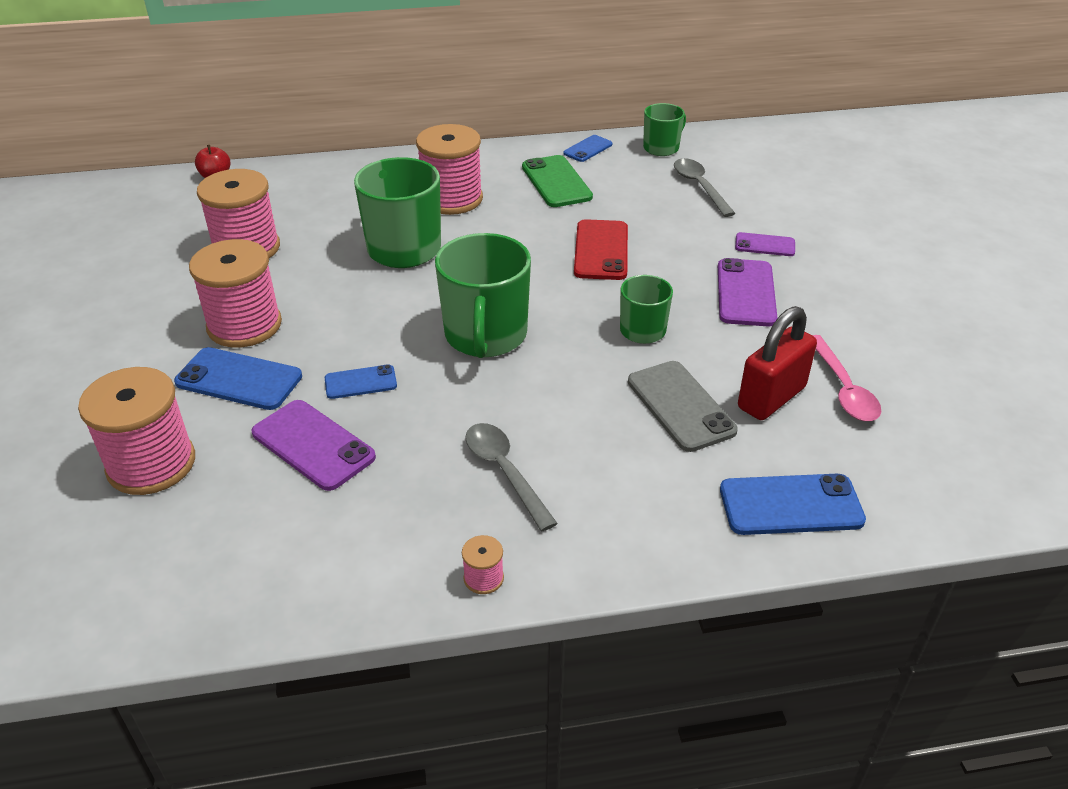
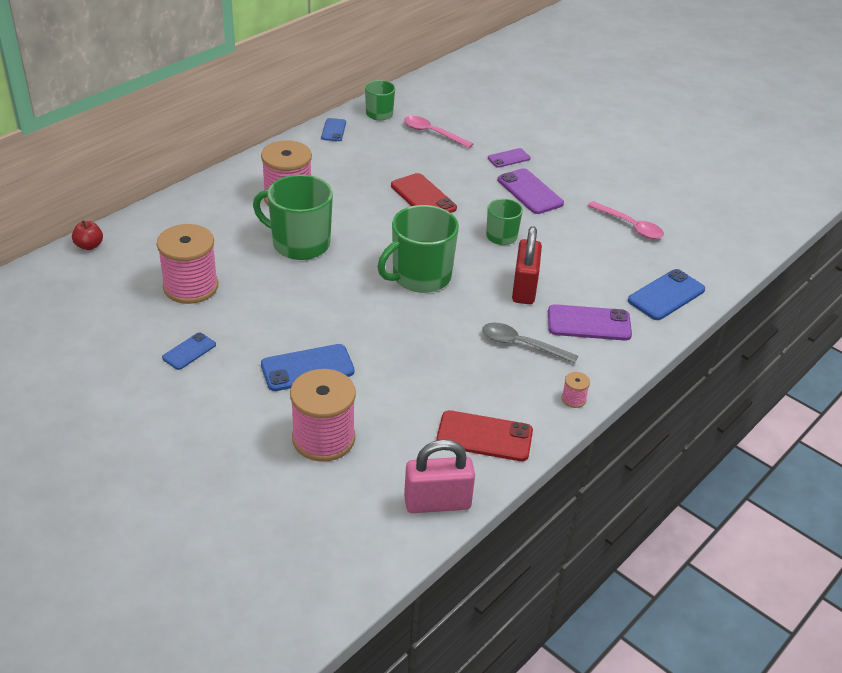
camera: 40 degrees left, 0 degrees up
(158, 612) = (437, 502): none -> pink padlock
(244, 325) = (263, 335): pink spool -> none
(313, 445) = (403, 382): purple phone -> purple phone (589, 323)
(314, 562) = (484, 436): none -> red phone
(360, 382) = (384, 335): blue phone -> blue phone (189, 351)
(485, 335) = (420, 276): green mug -> green mug turned 90 degrees clockwise
(556, 182) = (342, 161): green phone -> none
(680, 406) = (566, 270): grey phone -> none
(699, 186) = (432, 133): grey spoon -> pink spoon
(771, 398) = (603, 245): red padlock -> red padlock (524, 288)

